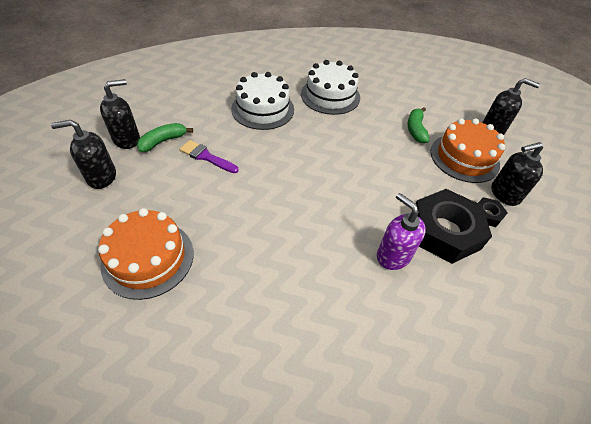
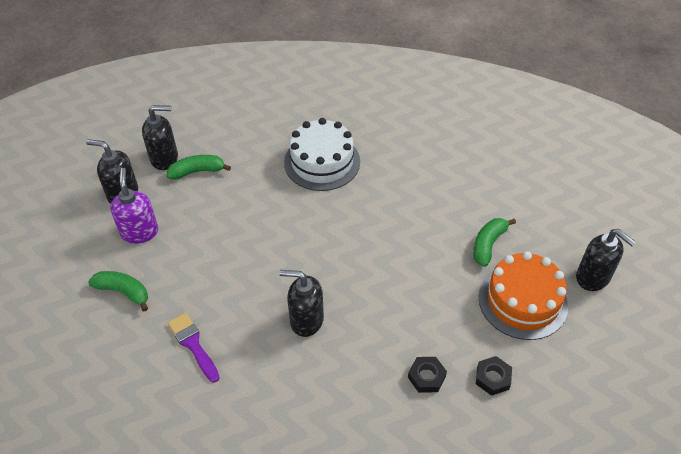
camera: 30 degrees right, 0 degrees up
(148, 258) = (123, 292): orange cake -> green banana
(206, 157) = (229, 203): purple brush -> purple brush (193, 344)
(330, 95) = (413, 166): white cake -> none
(393, 256) = (350, 380): purple soap dispenser -> purple soap dispenser (139, 232)
(444, 231) = (426, 377): black nut -> black nut, size x0.43
(504, 194) = (536, 363): black soap dispenser -> black soap dispenser (306, 320)

